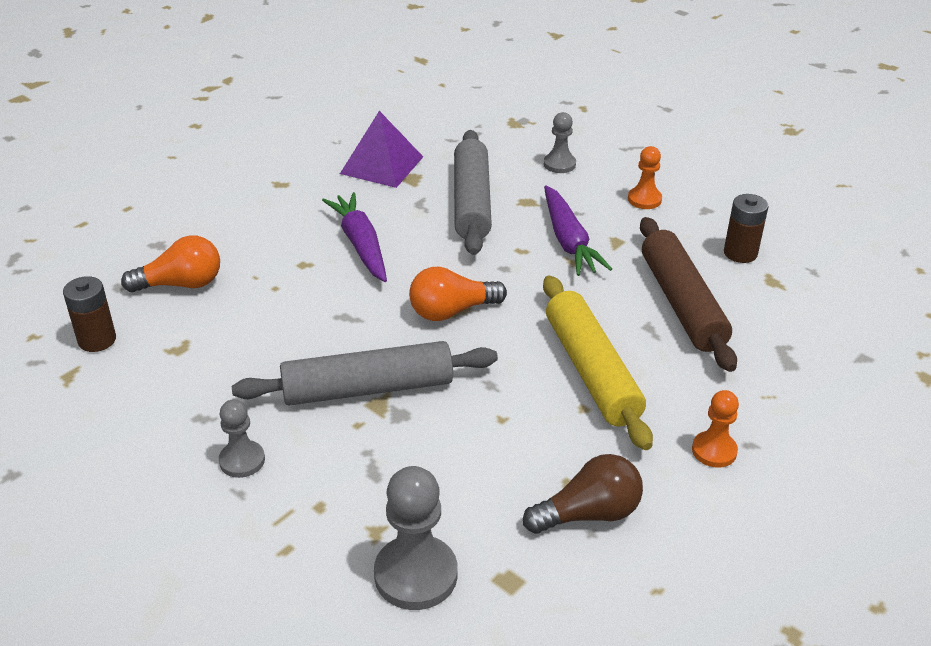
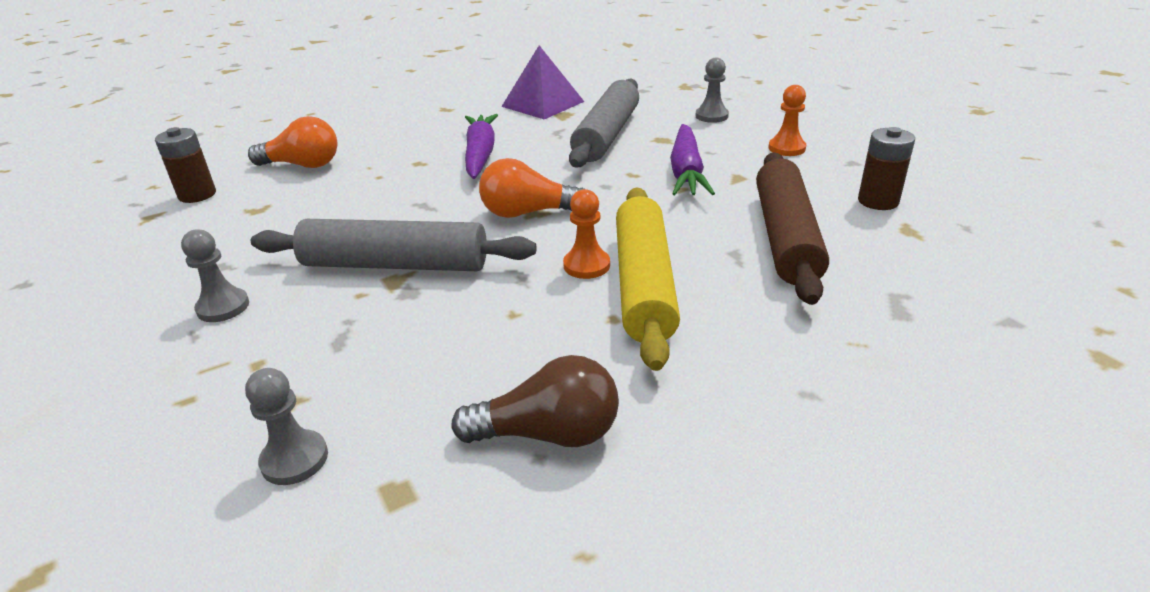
camera: 20 degrees right, 5 degrees down
(416, 575) = (294, 459): grey pawn -> grey pawn, size x0.60
(714, 451) = (754, 392): orange pawn -> orange pawn (586, 265)

